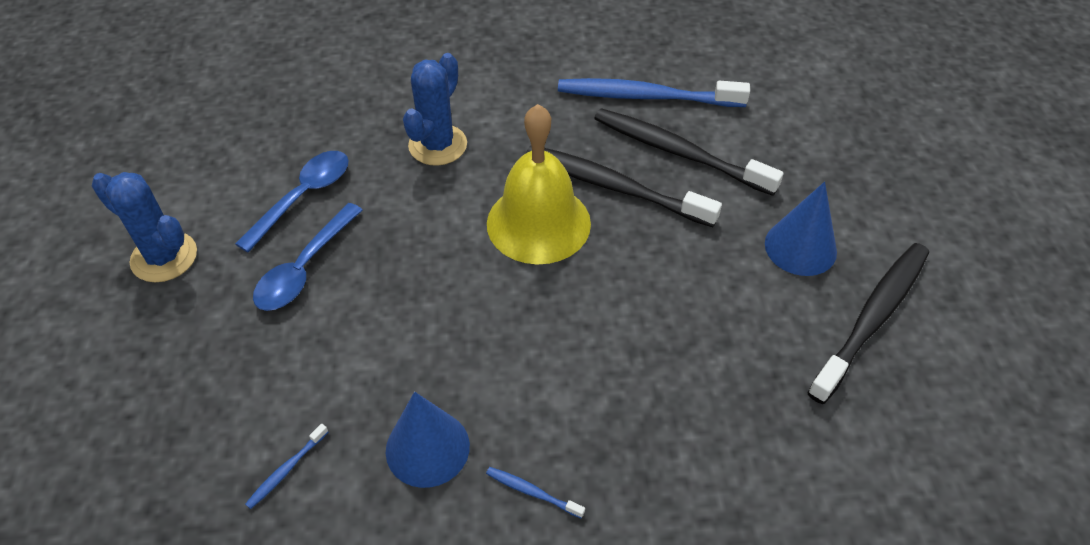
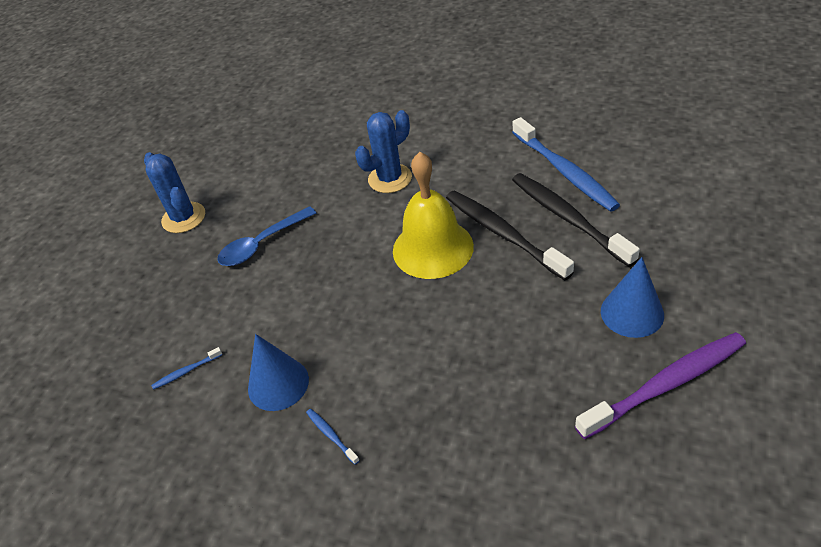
camera: 30 degrees right, 5 degrees down
(303, 197) = (284, 197): blue spoon -> none
(647, 97) = (564, 171): blue toothbrush -> blue toothbrush turned 150 degrees counterclockwise
(871, 319) = (665, 385): black toothbrush -> purple toothbrush

